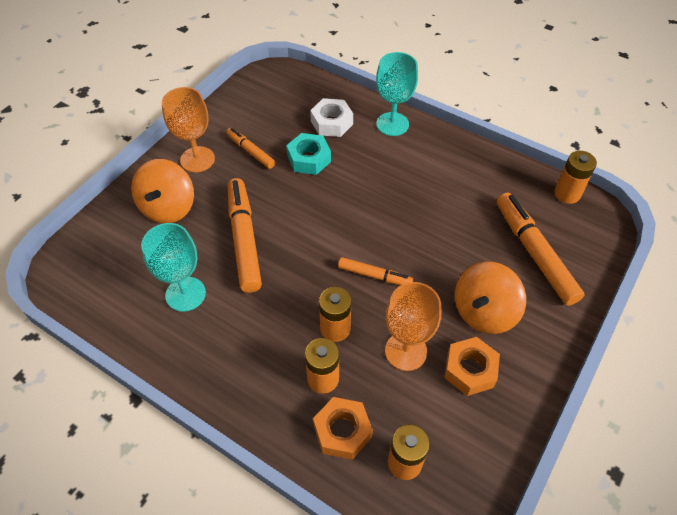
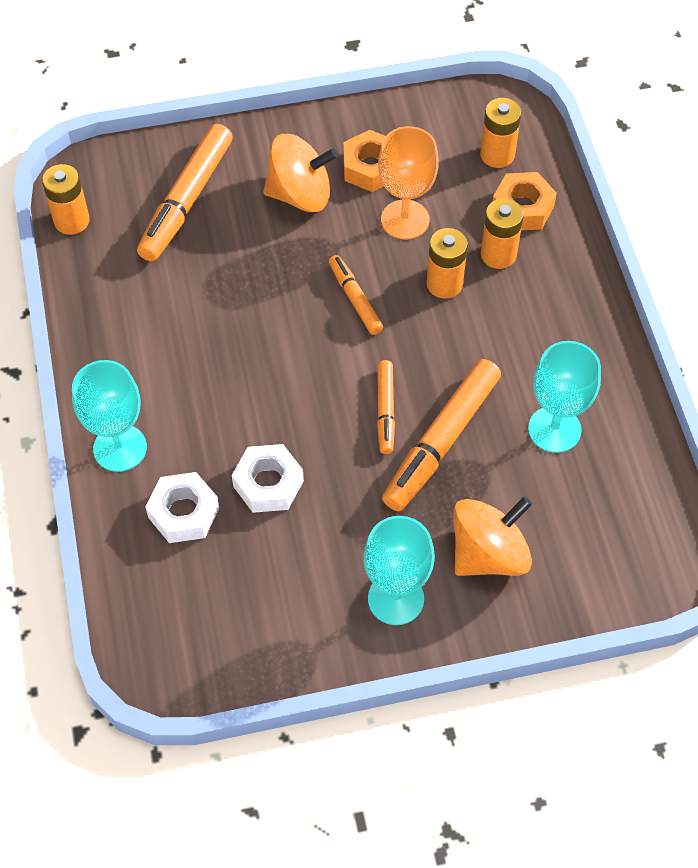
camera: 135 degrees left, 5 degrees up
(197, 159) = (396, 598): orange goblet -> turquoise goblet
(250, 151) = (322, 554): orange marker -> orange marker (385, 411)
(309, 159) = (268, 483): turquoise nut -> white nut

